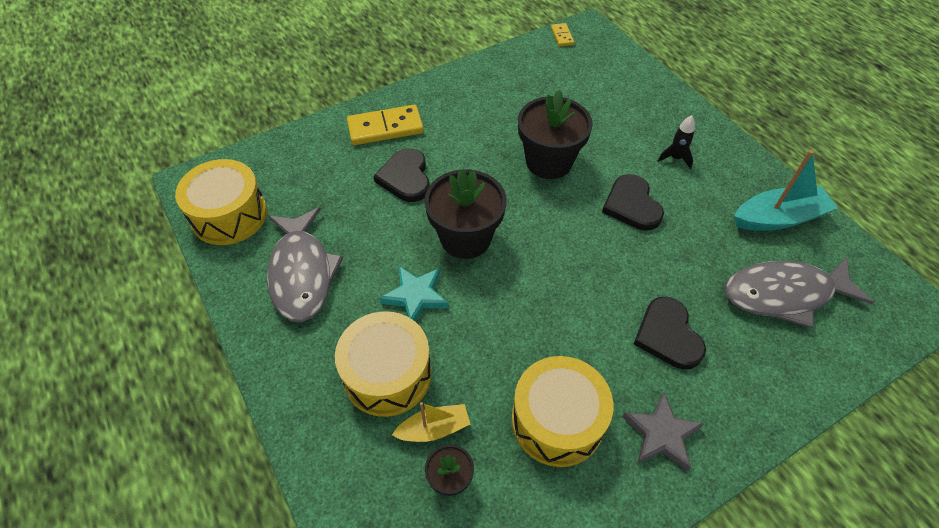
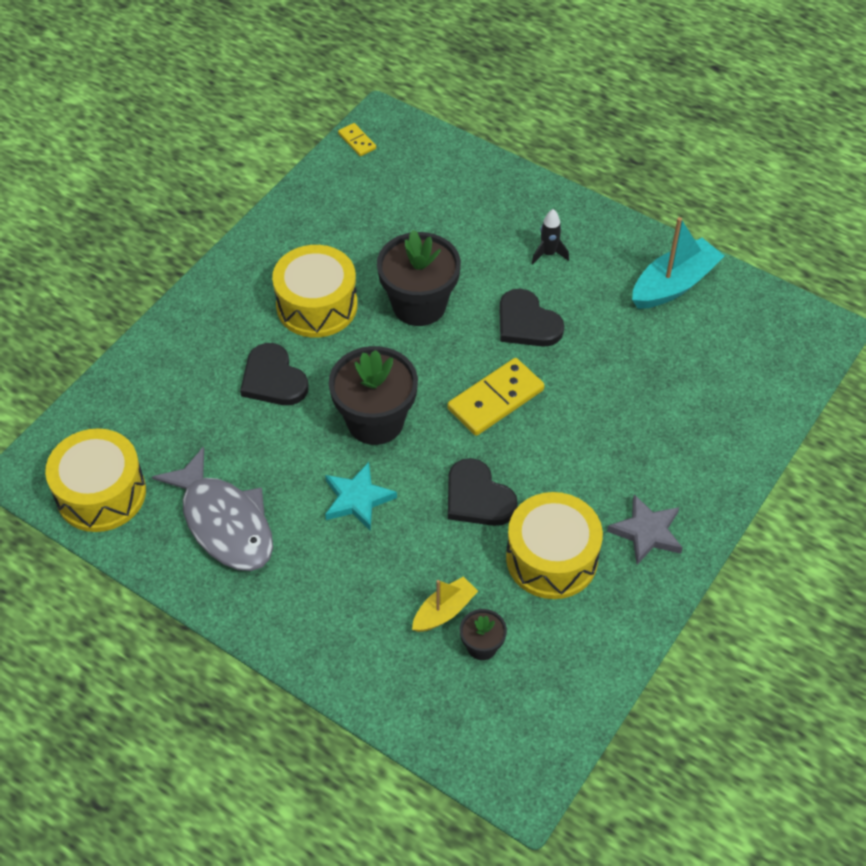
camera: 25 degrees left, 0 degrees up
(385, 128) = (215, 329): yellow domino -> yellow domino (496, 399)
(387, 374) = (373, 582): yellow drum -> yellow drum (317, 305)
(668, 335) = (616, 442): black heart -> black heart (477, 497)
(784, 294) = (705, 362): grey fish -> none

